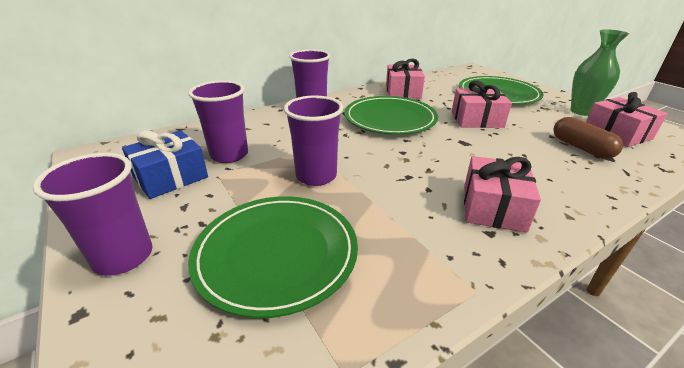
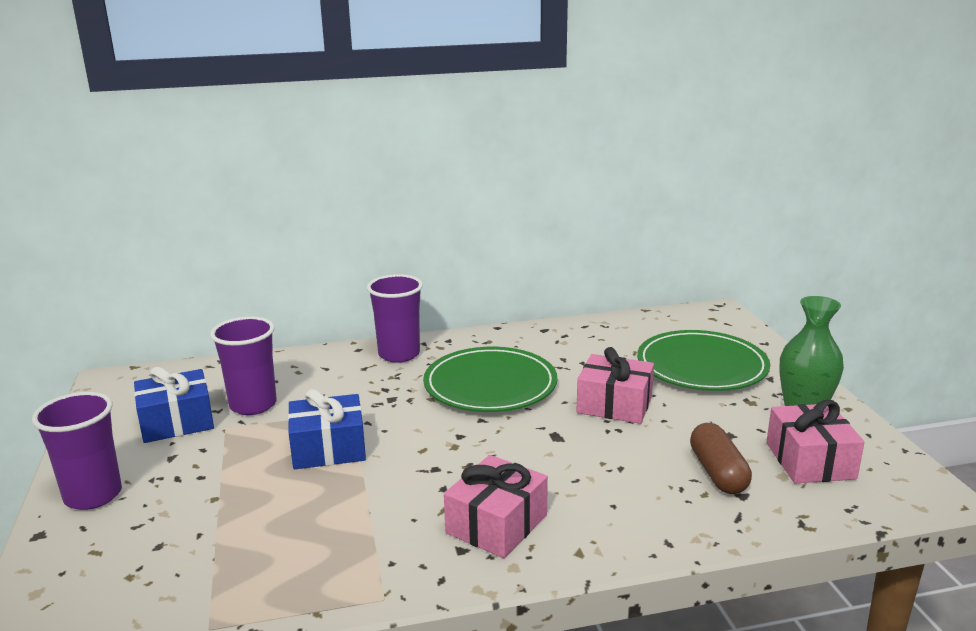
camera: 20 degrees right, 10 degrees down
(276, 254) = (225, 522): green plate -> none
(316, 176) = (328, 448): purple cup -> blue gift
(403, 91) = (554, 342): pink gift -> none

